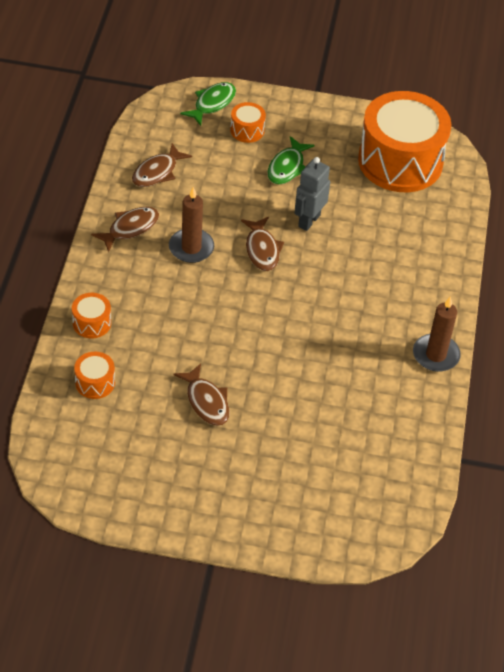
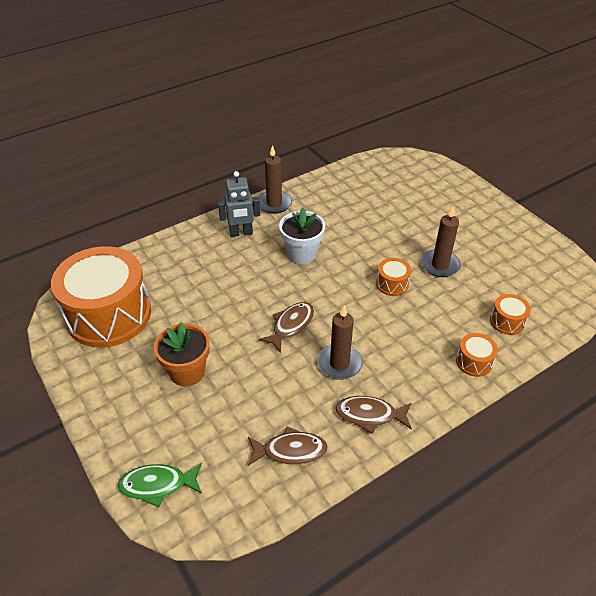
camera: 130 degrees left, 5 degrees down
(206, 401) = (440, 265): brown fish -> brown candle
(247, 130) = (169, 430): orange drum -> orange drum (392, 284)
(287, 167) = (187, 372): green fish -> orange flower pot
(309, 220) = (232, 321): grey robot -> grey robot (241, 233)
(338, 319) = (302, 253): none -> white flower pot

